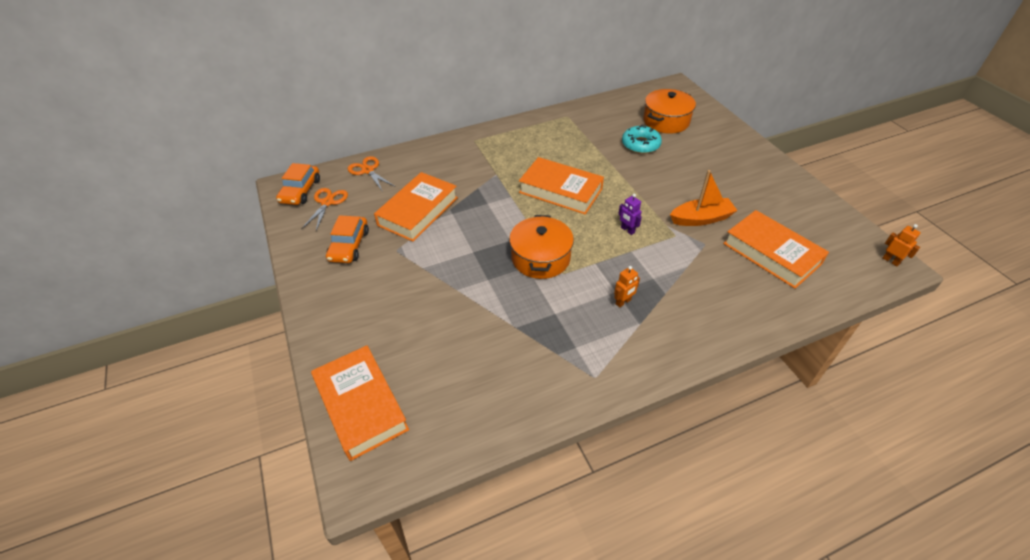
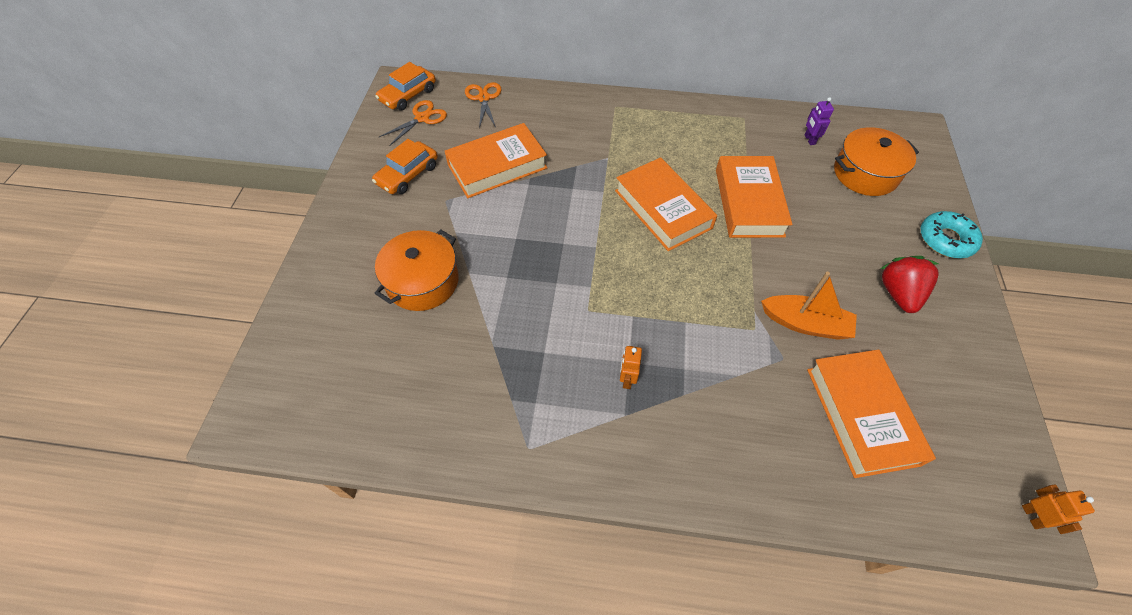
camera: 30 degrees right, 10 degrees up
(361, 405) = (299, 348): orange book -> orange book (749, 202)
(540, 258) = (579, 280): orange pot -> orange pot (423, 281)
(623, 302) = (627, 379): orange robot -> orange robot turned 105 degrees clockwise
(627, 230) = (701, 294): purple robot -> purple robot (809, 139)
(640, 144) = (806, 191): turquoise donut -> turquoise donut (946, 240)
(737, 179) = (898, 293): none -> red strawberry

